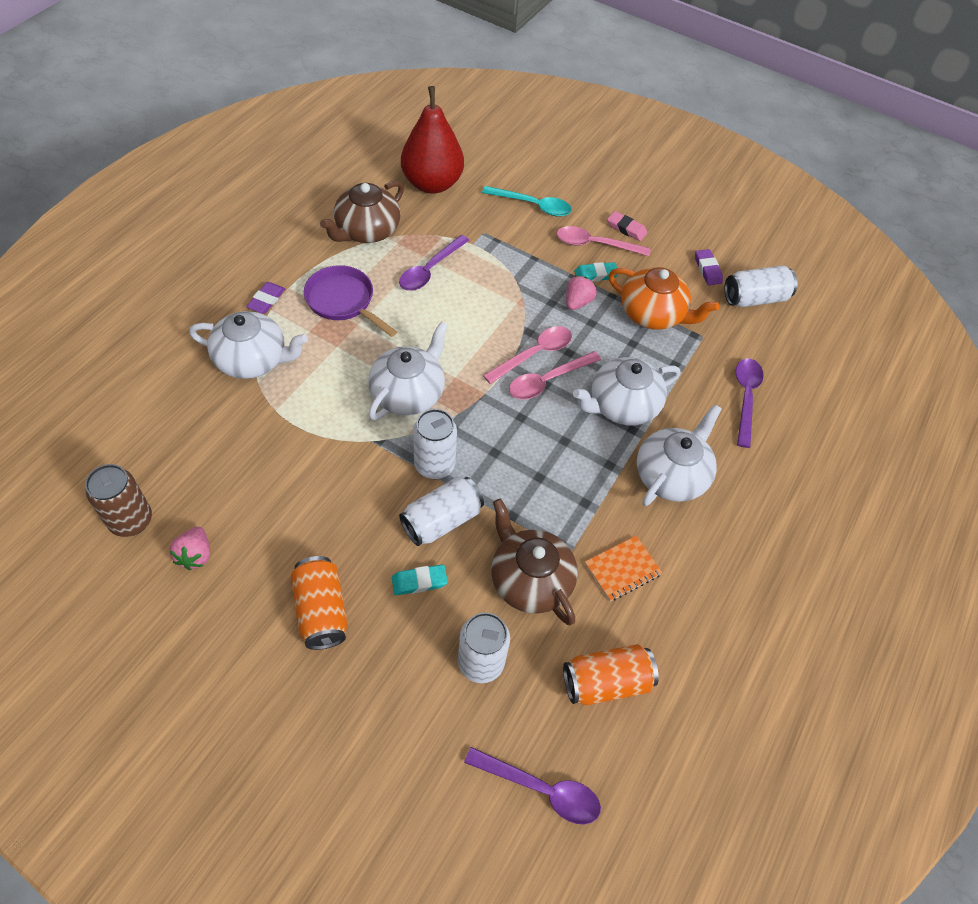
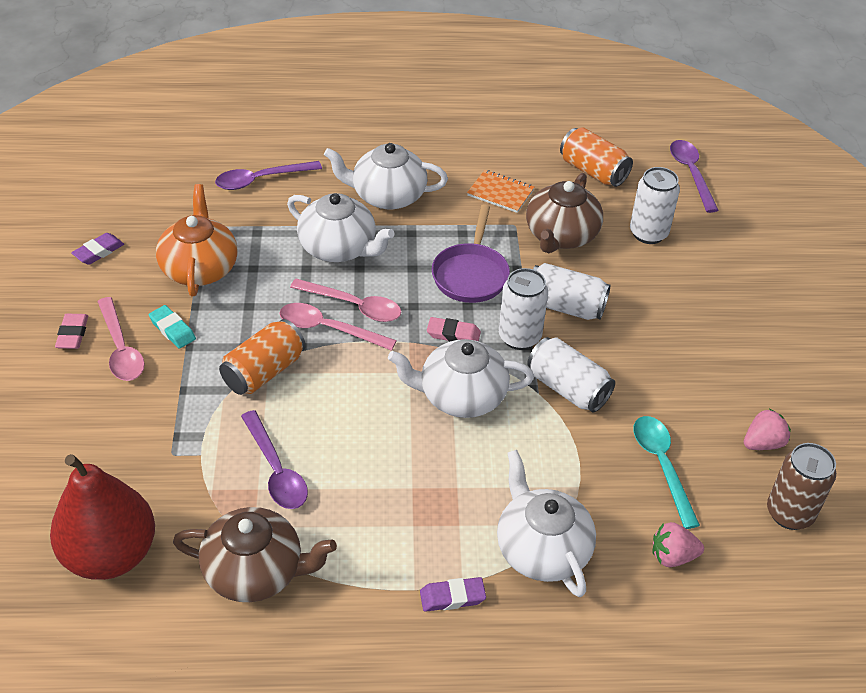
camera: 120 degrees left, 10 degrees down
(321, 610) = (711, 336): orange can -> orange can (264, 372)
(343, 301) = (391, 521): purple pan -> purple pan (471, 274)
(419, 582) = (628, 293): turquoise eraser -> none
(430, 270) = (276, 470): purple spoon -> purple spoon turned 60 degrees clockwise
(471, 424) = (453, 334): none -> pink eraser
(533, 205) = (86, 431): turquoise spoon -> turquoise spoon (661, 465)
(577, 302) = (227, 327): pink strawberry -> pink strawberry (672, 556)
(755, 298) = (119, 208): white can -> white can (567, 388)

